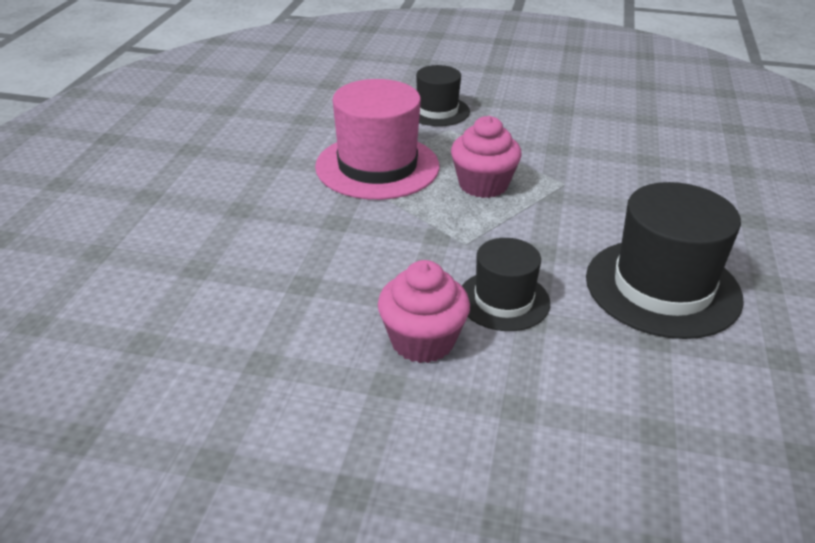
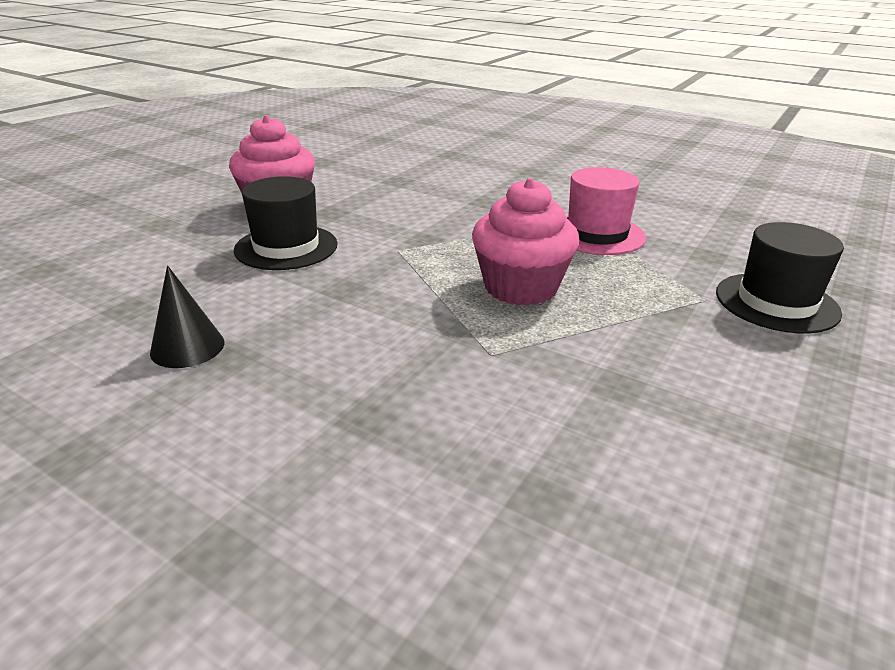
camera: 110 degrees right, 5 degrees down
(377, 166) = (596, 234): pink hat -> pink hat, size x0.59
(662, 287) = (187, 347): black hat -> black cone

